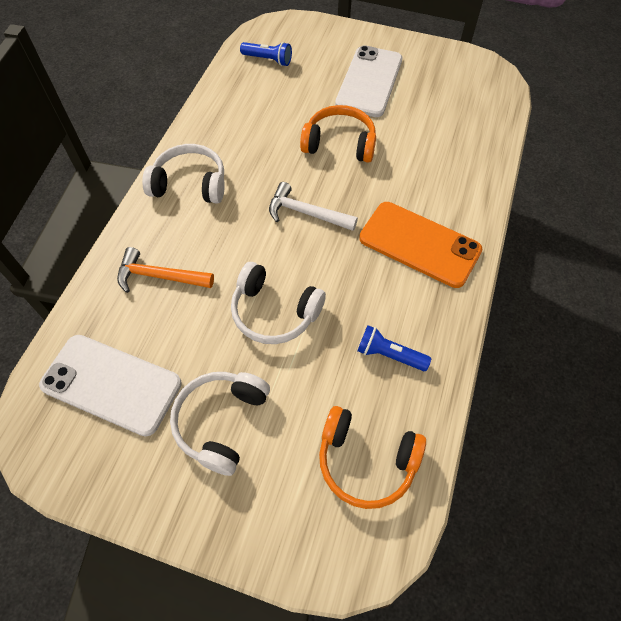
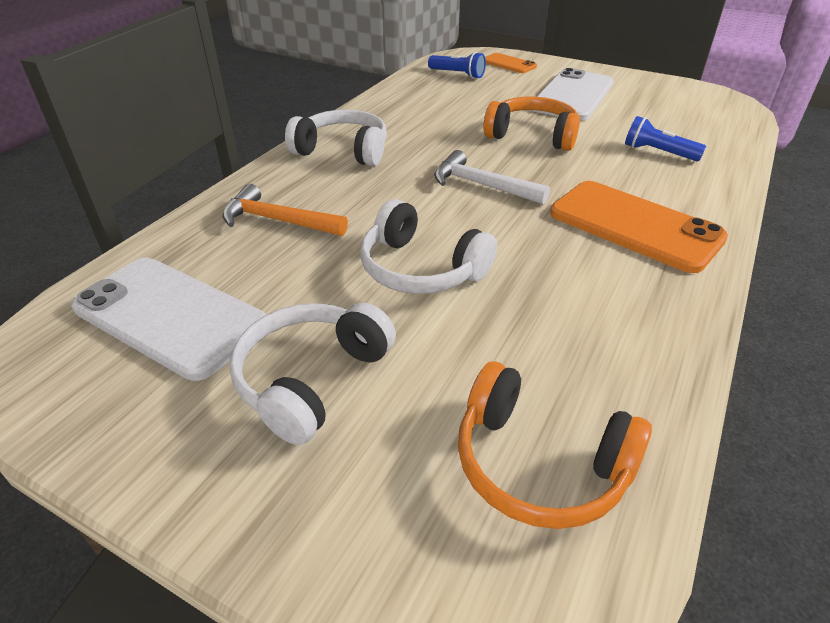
camera: 10 degrees right, 20 degrees down
(311, 37) = (508, 64): none -> orange phone
(389, 355) = (586, 333): blue flashlight -> blue flashlight (658, 152)

